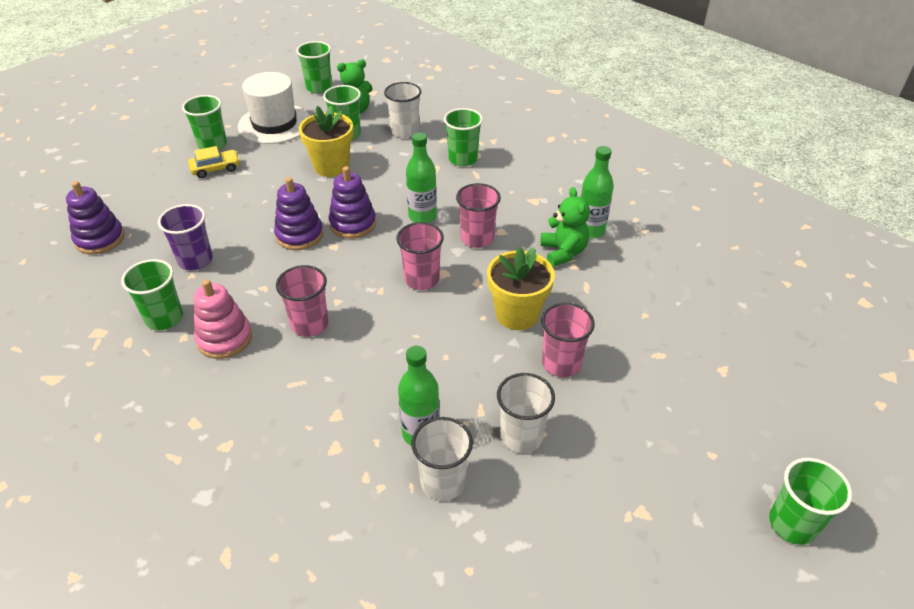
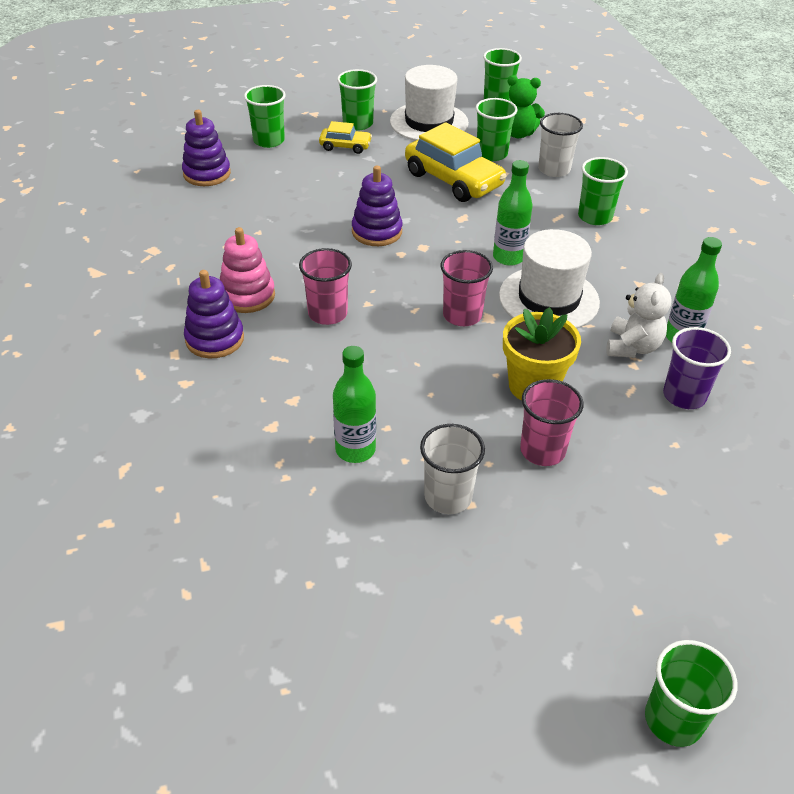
camera: 30 degrees right, 0 degrees up
(164, 318) = (211, 259): green cup -> green cup (269, 141)
(195, 260) = (270, 220): purple cup -> purple cup (684, 396)
(331, 166) = (453, 179): yellow flower pot -> yellow car
(353, 224) = (434, 240): purple stacking toy -> purple stacking toy (215, 339)
(443, 482) = (343, 500): white cup -> none
(477, 238) = (548, 299): pink cup -> white hat
(563, 252) = (632, 347): green teddy bear -> white teddy bear

